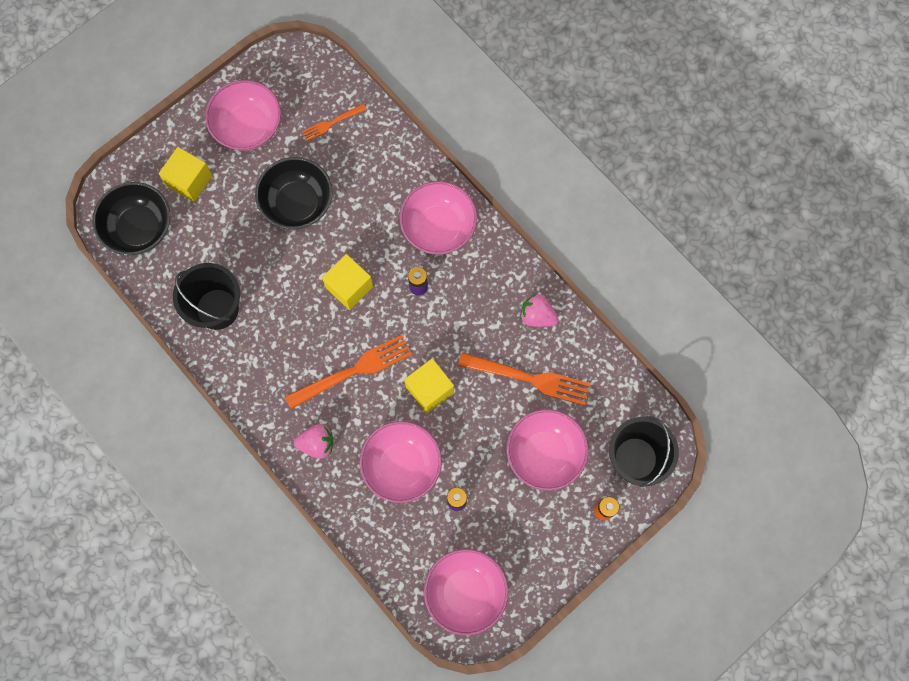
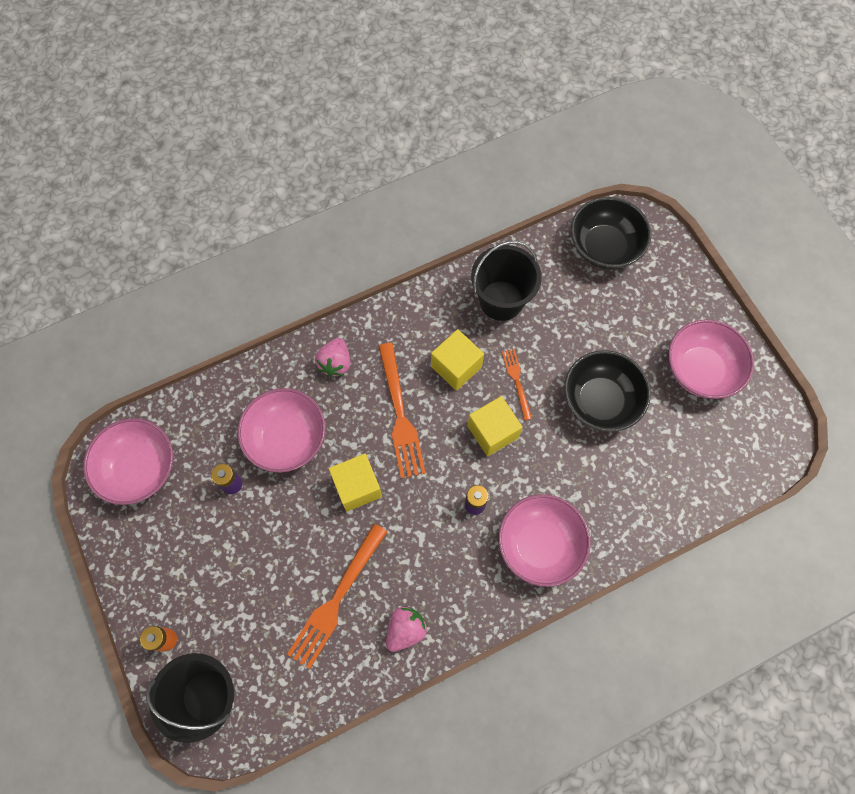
camera: 105 degrees right, 5 degrees down
(189, 181) = (647, 301): yellow cube -> yellow cube (456, 367)
(331, 123) = (690, 457): orange fork -> orange fork (516, 381)
(544, 454) = (249, 592): pink bowl -> none

